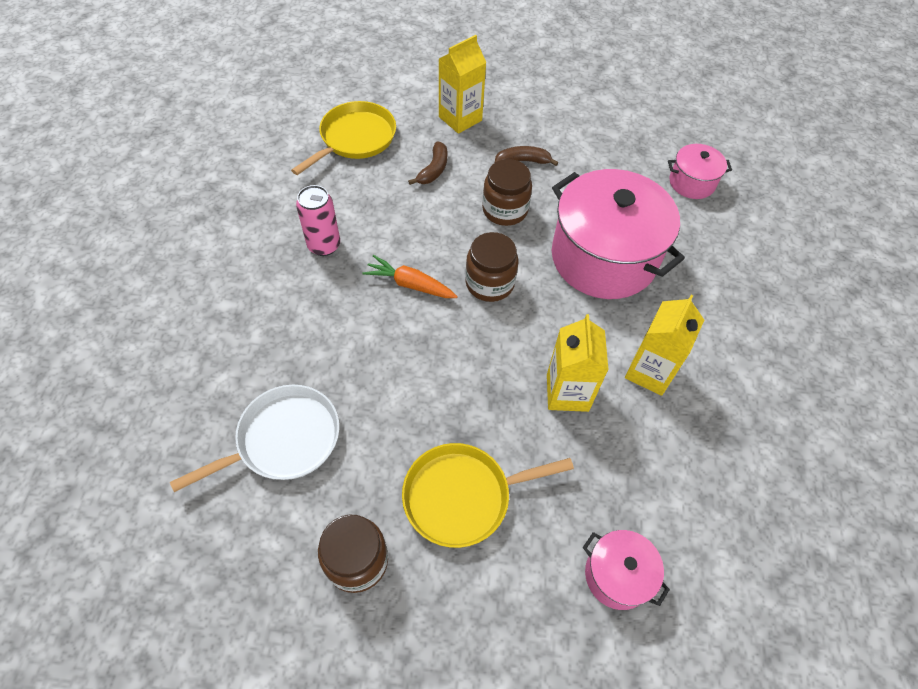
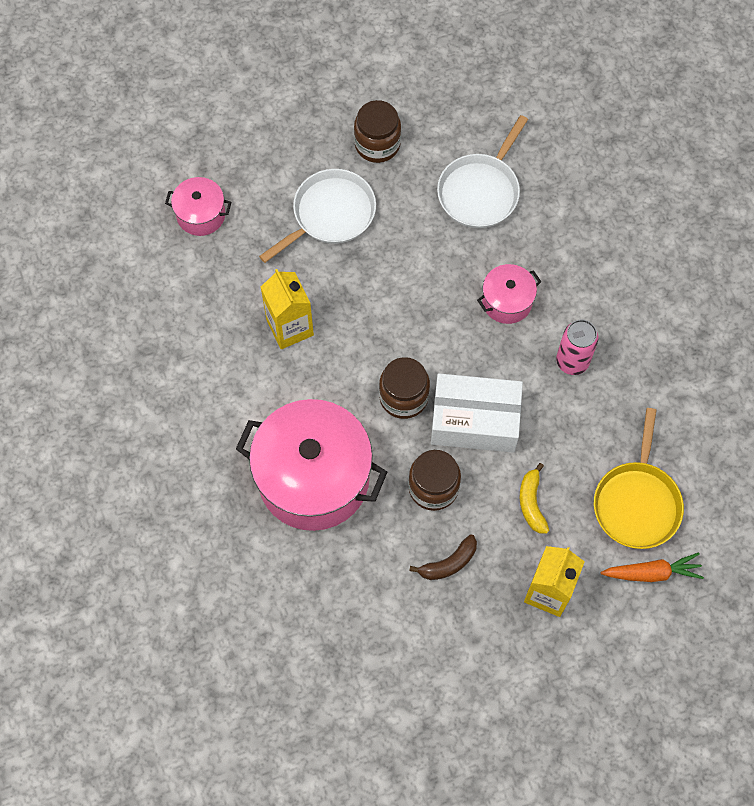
camera: 155 degrees right, 10 degrees up
(410, 284) = (471, 361): orange carrot -> orange carrot (652, 573)
(433, 169) = (531, 503): brown banana -> yellow banana
(439, 239) = (474, 421): none -> white box
(462, 496) = (330, 214): yellow pan -> white pan
(650, 371) = (229, 378): yellow carton -> none
(691, 182) = (259, 627): pink pot -> pink pot (507, 301)

